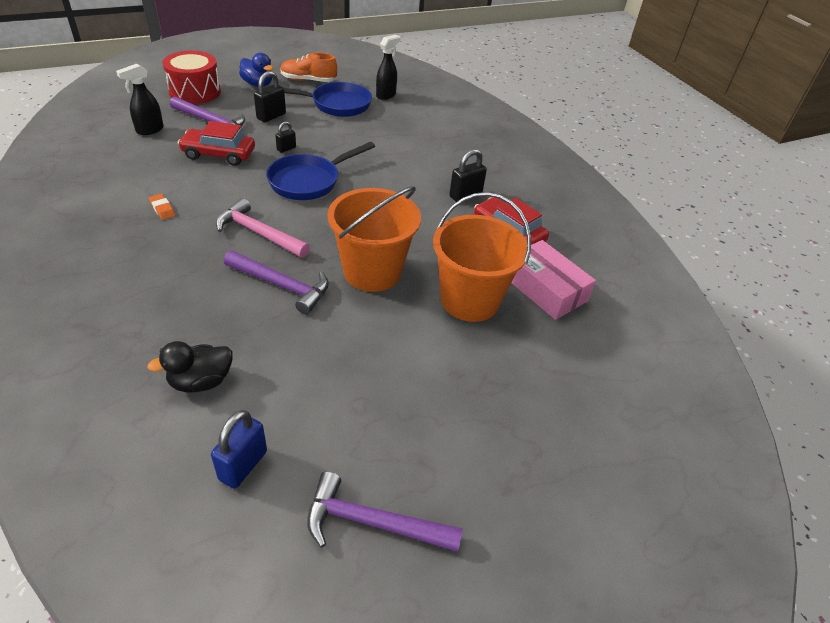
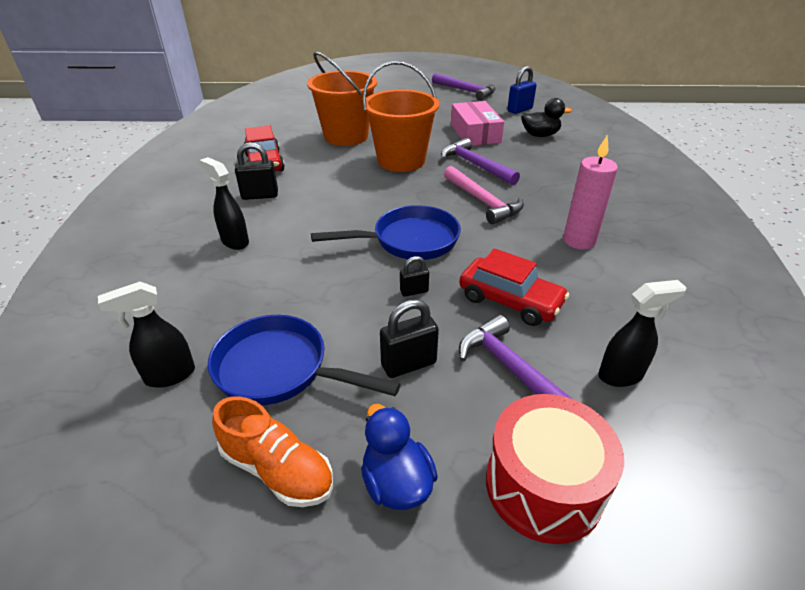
camera: 150 degrees left, 5 degrees down
(162, 209) = (579, 241): orange eraser -> pink candle
(436, 156) = (234, 241): none -> black spray bottle
(545, 289) = (287, 132): pink box -> pink box (475, 133)

